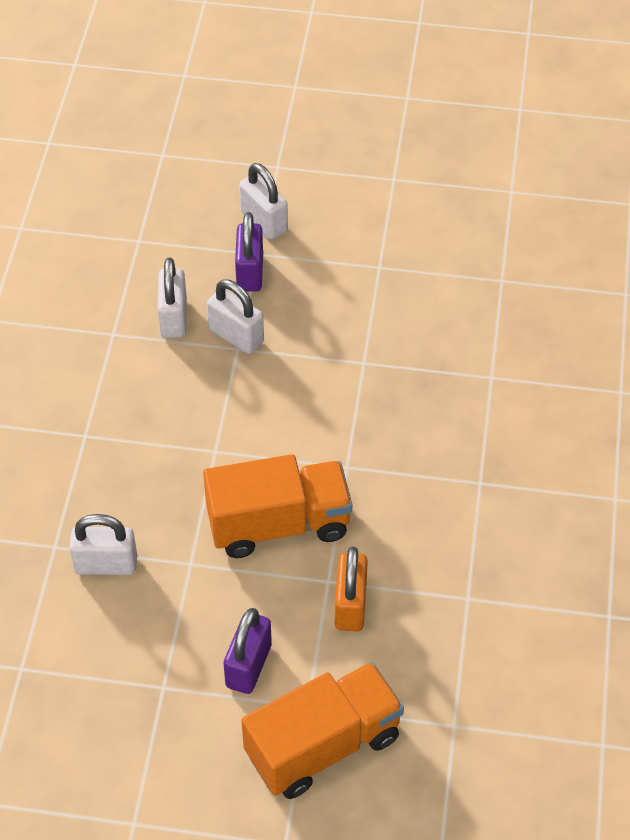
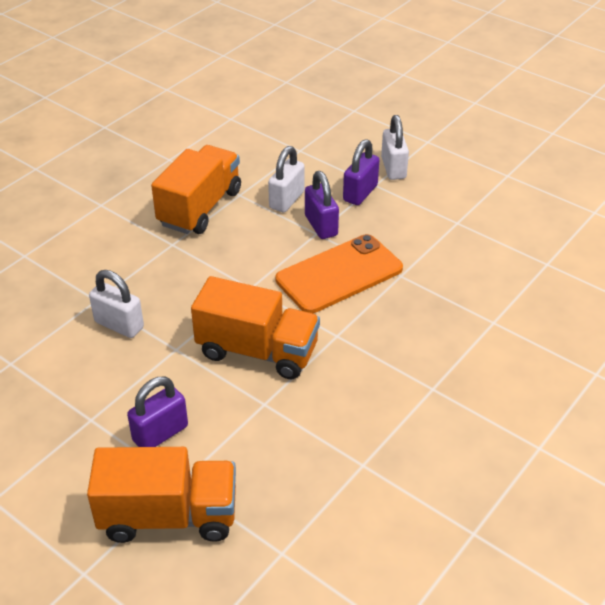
camera: 30 degrees right, 10 degrees down
(81, 372) = (200, 208): none -> orange truck
(236, 336) = (321, 226): white padlock -> purple padlock
(298, 390) = (339, 274): none -> orange phone
(350, 605) = (267, 427): orange padlock -> none

